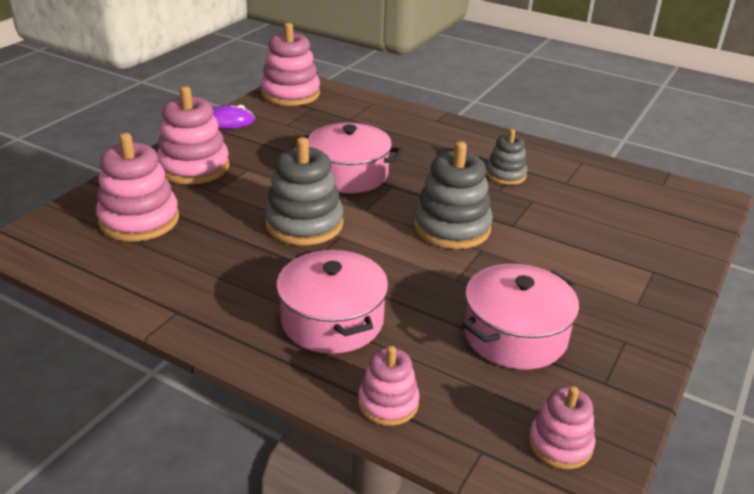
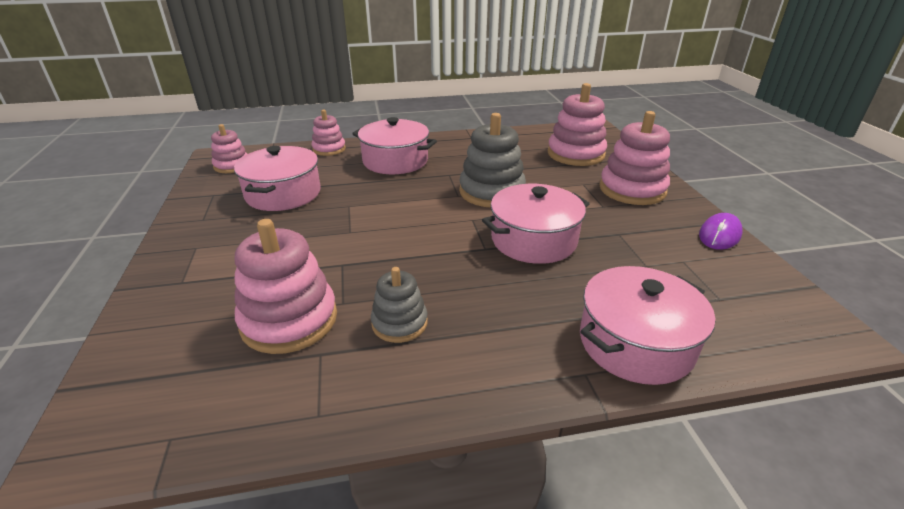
camera: 140 degrees right, 0 degrees up
(290, 94) = (785, 306): pink stacking toy -> pink stacking toy (289, 320)
(392, 117) = (635, 343): none -> pink pot
(452, 227) = (390, 237): grey stacking toy -> none

